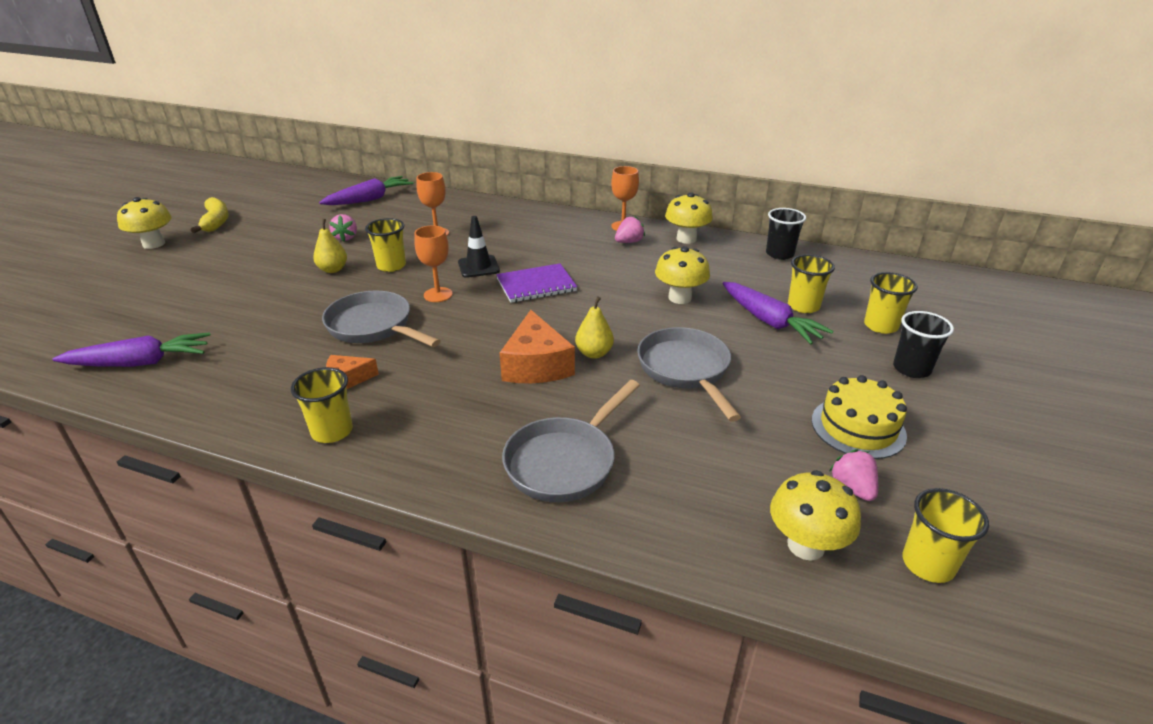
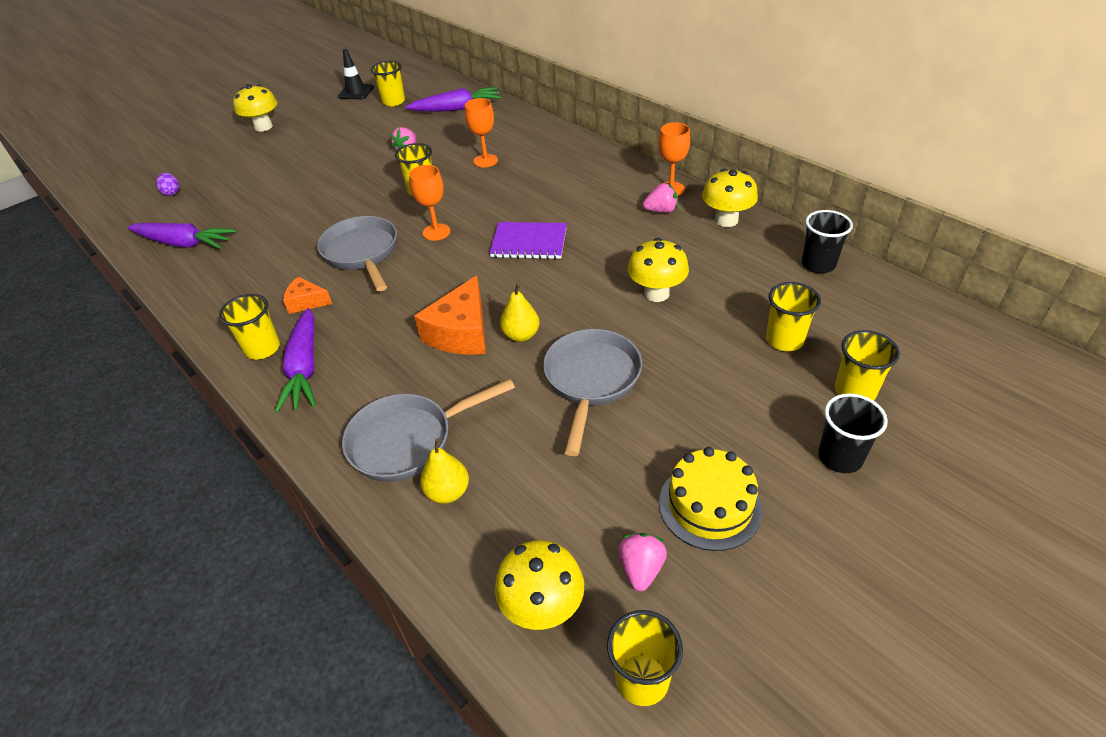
camera: 30 degrees right, 10 degrees up
(79, 320) = (172, 193): none -> purple egg
(216, 222) = (321, 112): yellow banana -> none
(295, 203) = (393, 102): none -> yellow cup
(333, 269) = (373, 183): yellow pear -> yellow pear (448, 492)
(478, 267) = (494, 208): black traffic cone -> black traffic cone (356, 92)
(769, 321) = (728, 349): purple carrot -> purple carrot (304, 369)

